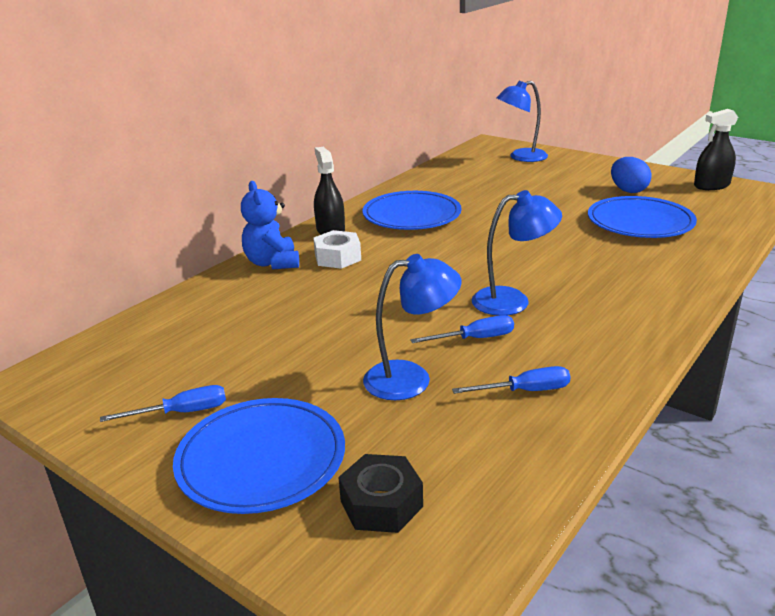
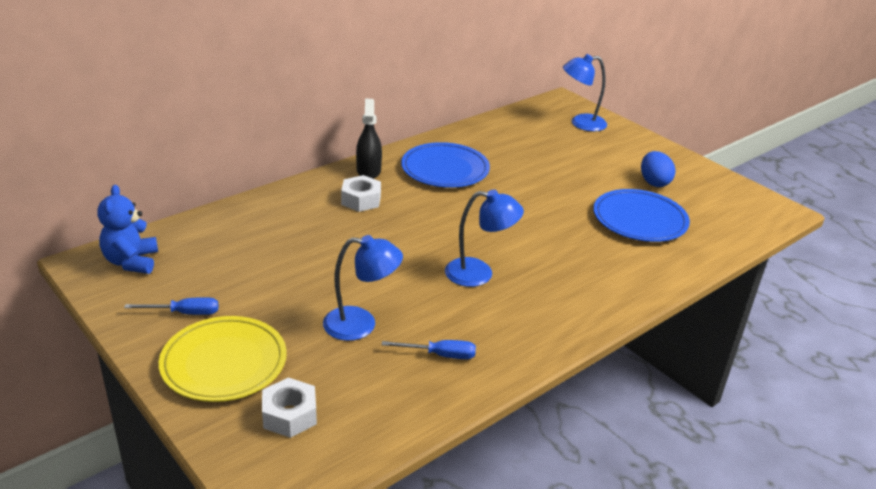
camera: 10 degrees right, 5 degrees up
(261, 460) = (224, 363): blue plate -> yellow plate
(272, 263) = (306, 194): blue teddy bear -> blue teddy bear (131, 262)
(381, 504) = (290, 415): black nut -> white nut
(475, 339) = (428, 302): blue screwdriver -> none
(711, 185) = (736, 193): black spray bottle -> none

